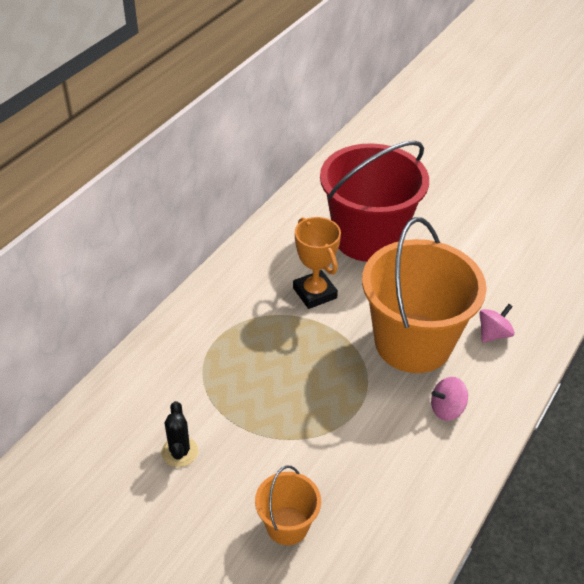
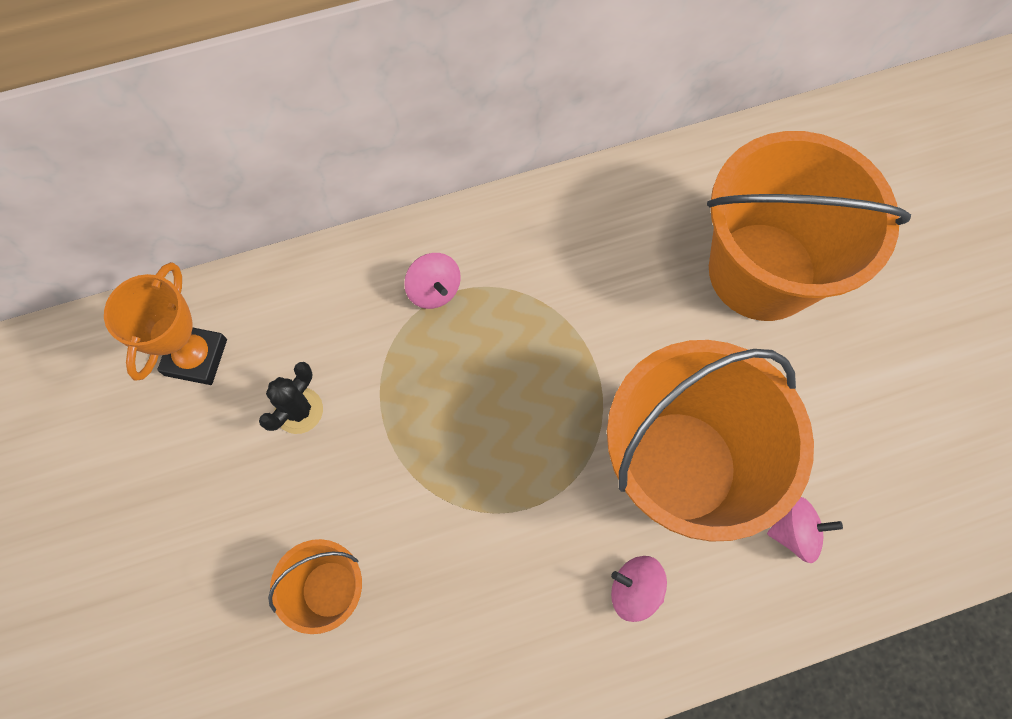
camera: 40 degrees right, 25 degrees up
(204, 345) = (434, 290): none -> pink spinning top
(314, 293) = (621, 308): orange trophy -> orange trophy (196, 357)
(368, 238) = (762, 271): red bucket -> orange bucket

